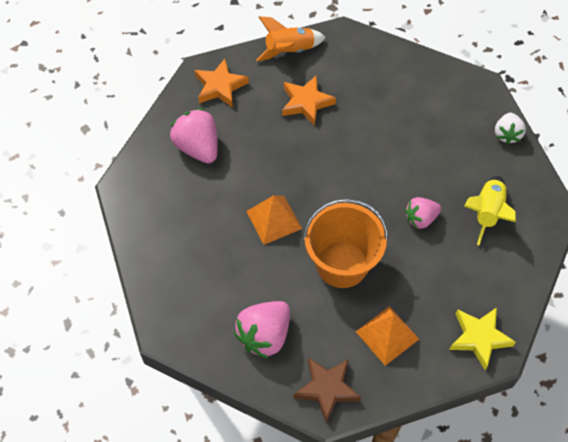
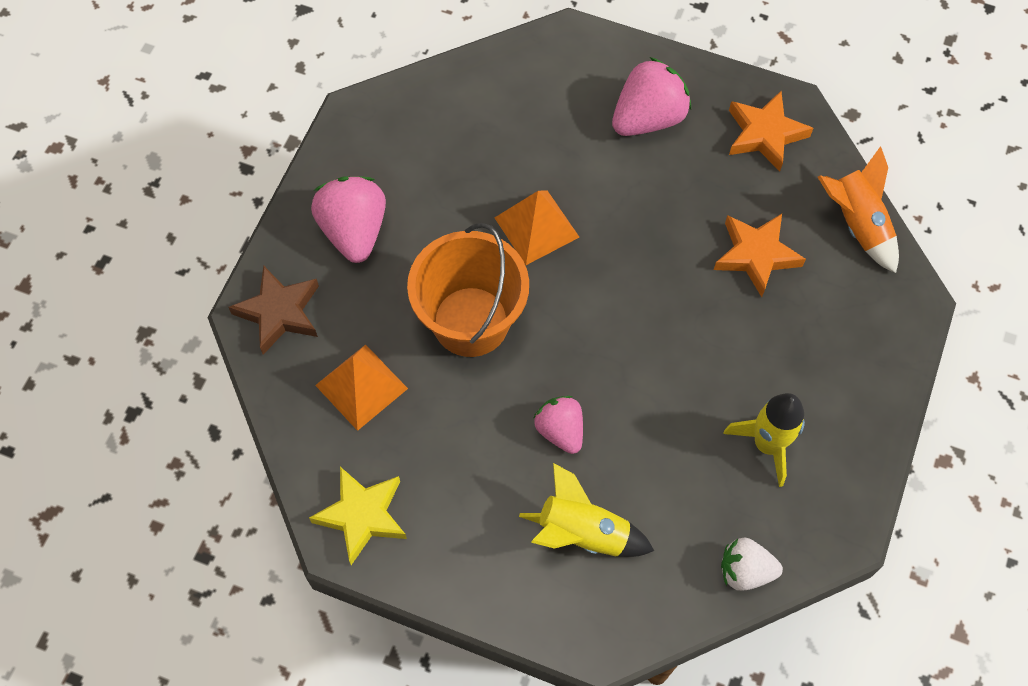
camera: 85 degrees right, 5 degrees up
(264, 335) = (354, 231): pink strawberry -> pink strawberry turned 45 degrees clockwise
(430, 114) = (767, 444): none -> yellow rocket

